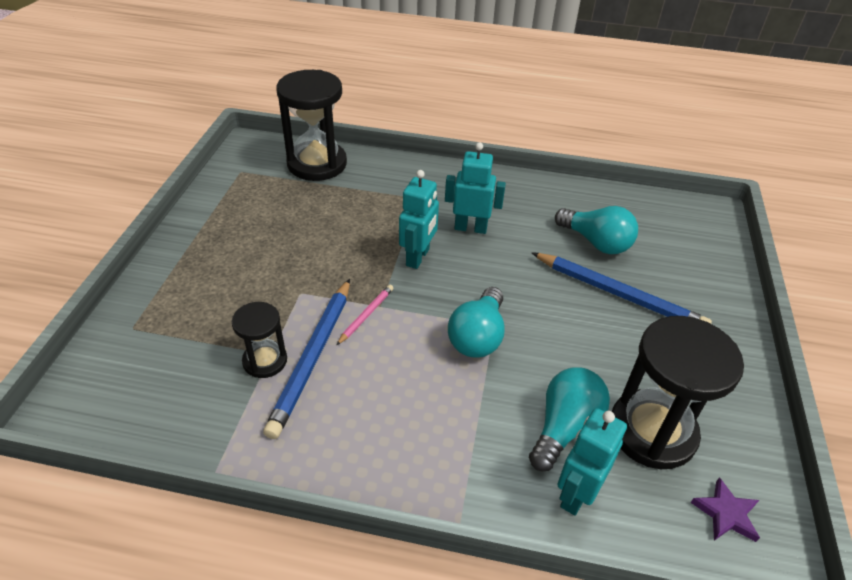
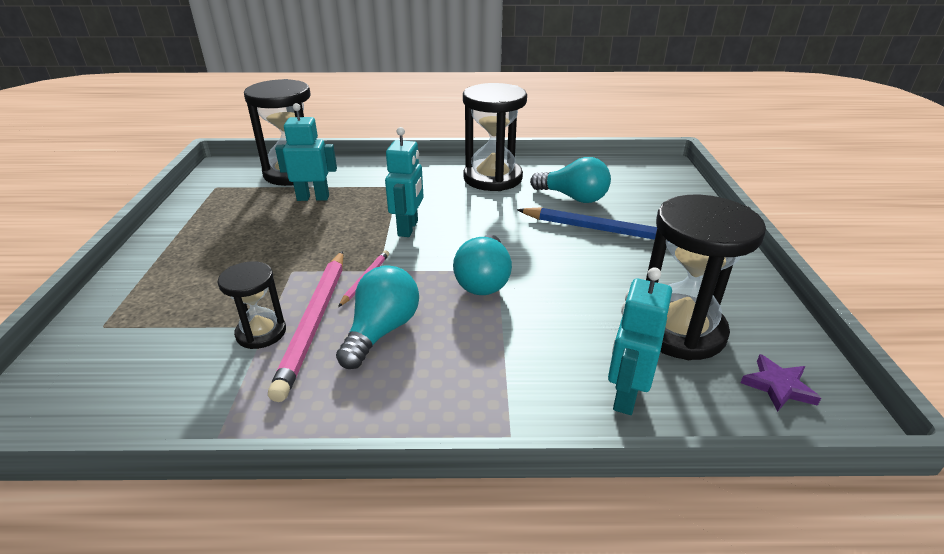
camera: 10 degrees left, 10 degrees down
(313, 358) = (314, 322): blue pencil -> pink pencil
(470, 228) = (454, 201): turquoise robot -> turquoise robot (313, 198)
(518, 201) = (492, 178): none -> black hourglass
(564, 427) = (593, 340): turquoise light bulb -> turquoise light bulb (381, 331)

